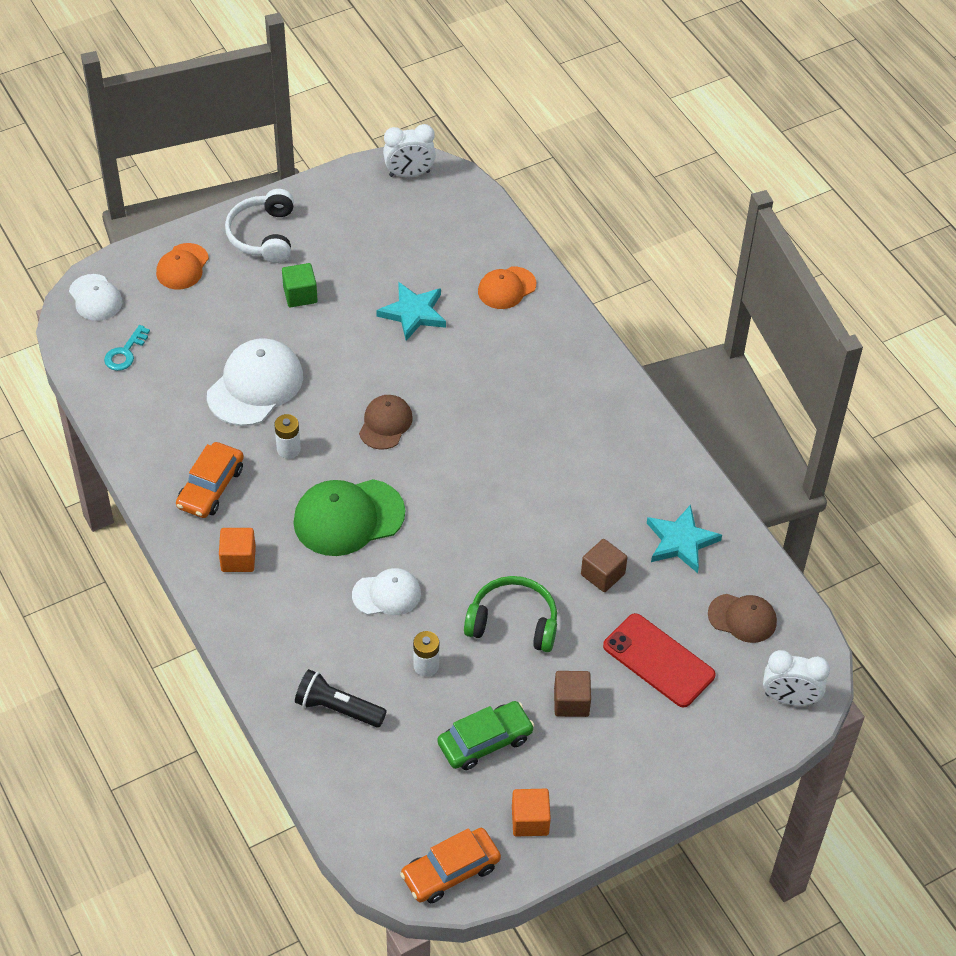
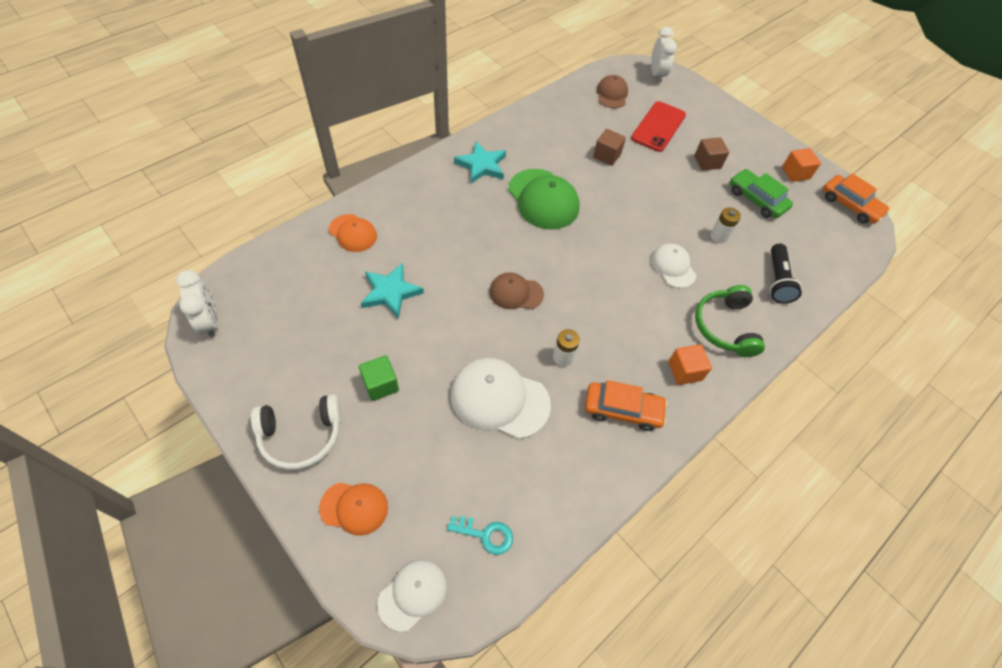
camera: 105 degrees left, 5 degrees up
(348, 517) = (615, 302): green cap -> green cap (543, 199)
(513, 622) = (663, 195): green headphones -> green headphones (725, 327)
(681, 541) = (566, 122): turquoise star -> turquoise star (481, 165)

